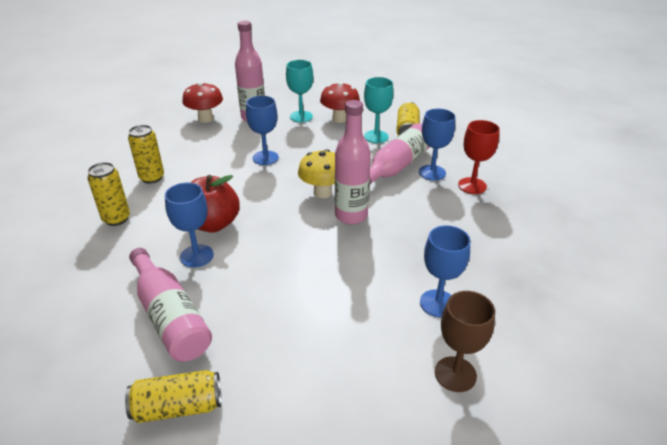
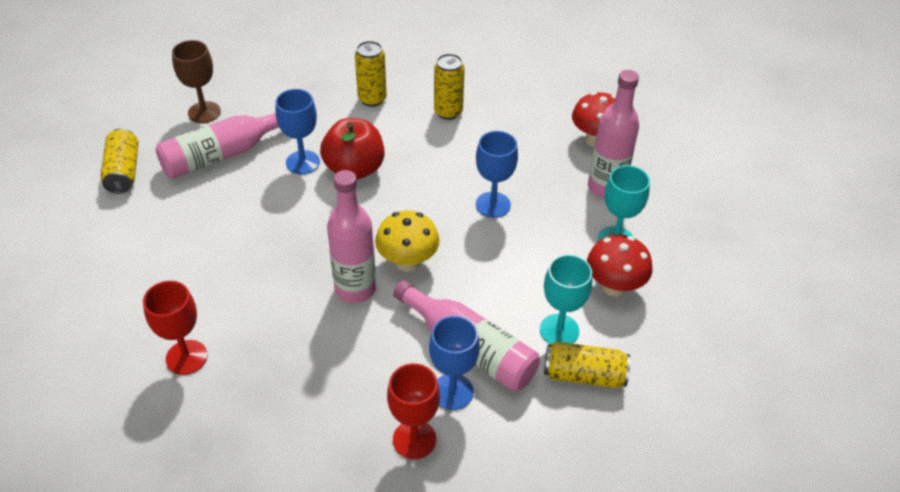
camera: 90 degrees right, 10 degrees up
(438, 303) = (186, 357): blue goblet -> red goblet
(455, 374) = (91, 357): brown goblet -> brown goblet (204, 112)

